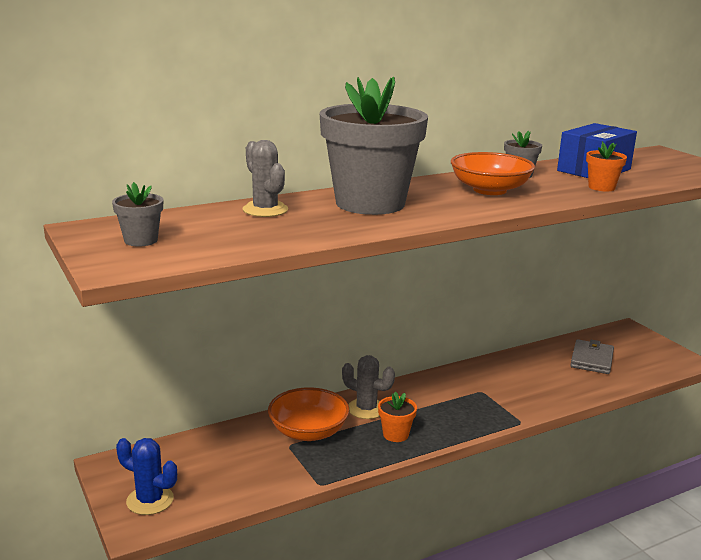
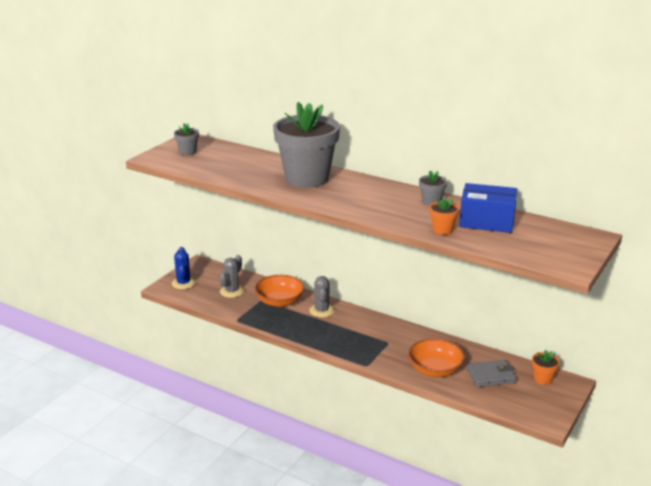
camera: 60 degrees right, 5 degrees up
(265, 210) = (261, 161): grey cactus -> grey cactus (232, 291)
(395, 434) = (305, 327): orange flower pot -> orange flower pot (543, 379)
(489, 190) = (381, 200): orange bowl -> orange bowl (435, 370)

